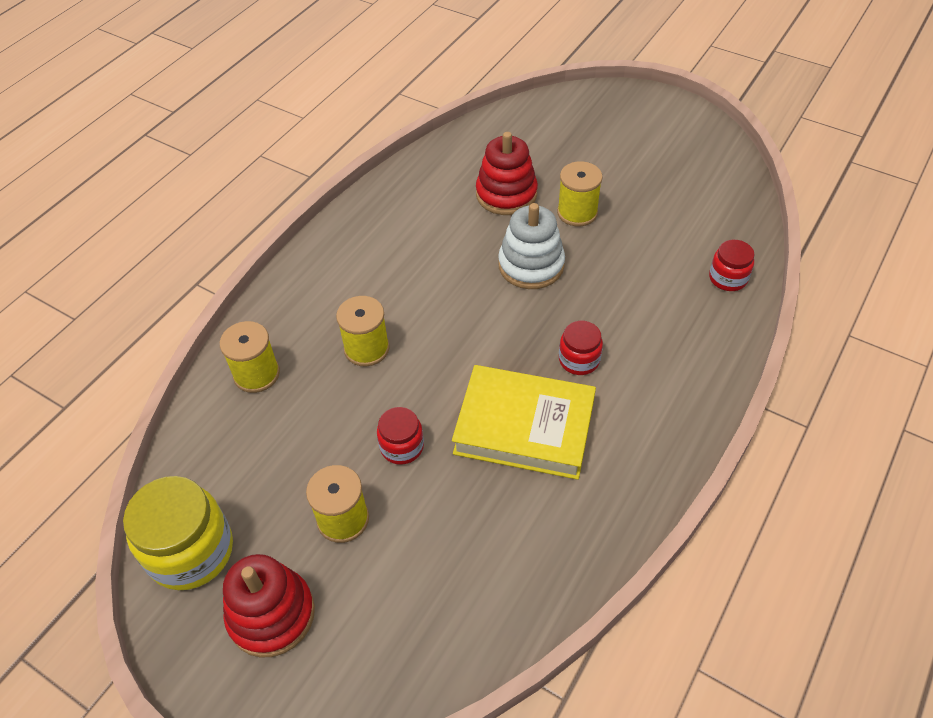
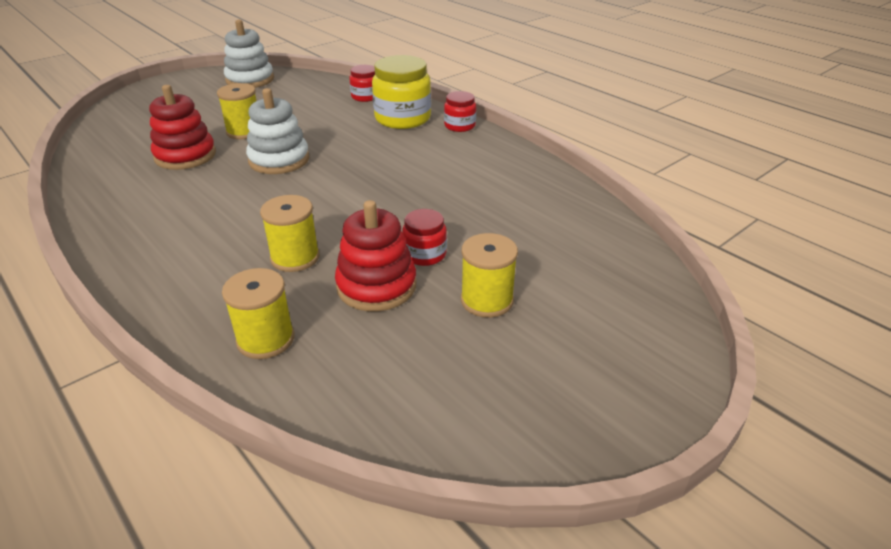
camera: 75 degrees left, 15 degrees down
(191, 551) = (481, 421): yellow jar -> yellow jar (402, 118)
(271, 614) = (577, 362): red stacking toy -> red stacking toy (376, 286)
(524, 427) = (441, 192): yellow book -> none
(579, 360) = (393, 159): red jar -> red jar (459, 126)
(706, 159) = (250, 80): none -> white stacking toy

